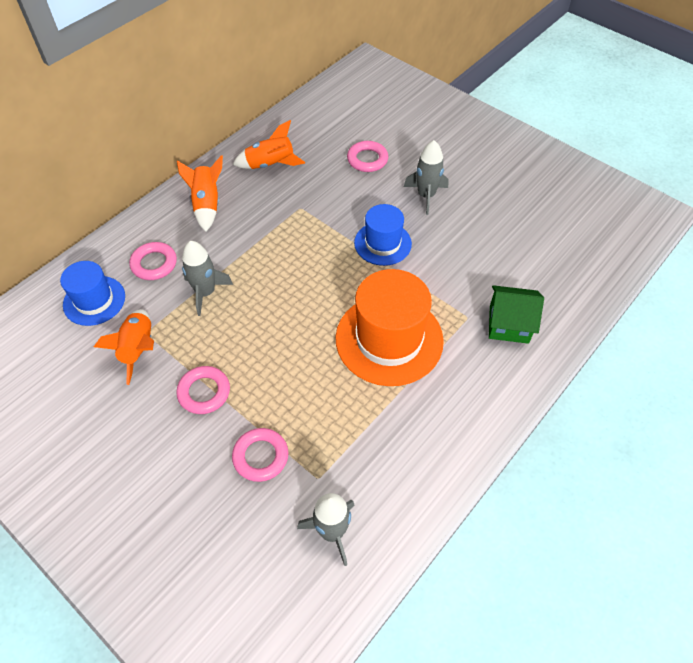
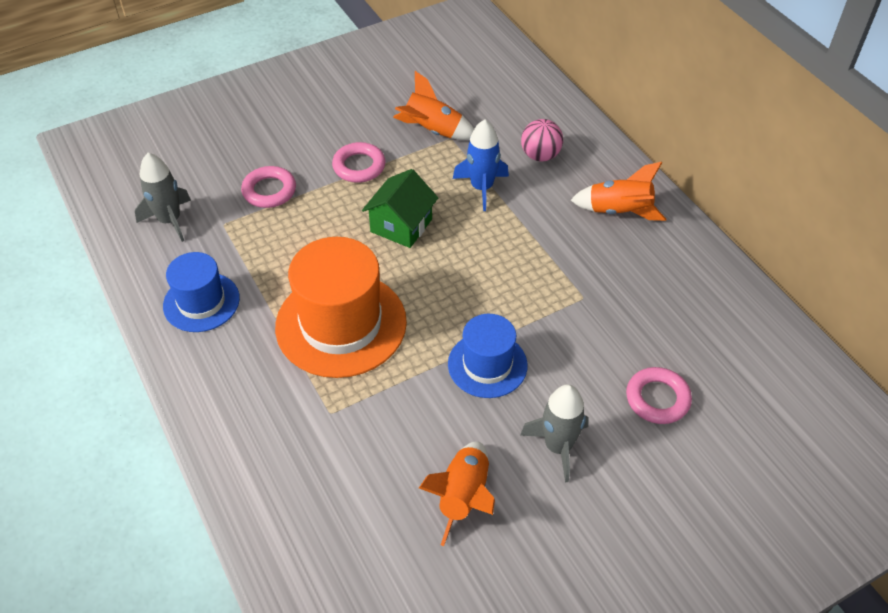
camera: 110 degrees right, 5 degrees down
(94, 300) = (508, 109): blue hat -> blue hat (201, 302)
(154, 264) = (540, 156): pink ring -> pink ball
(205, 292) = (481, 188): grey rocket -> blue rocket
(270, 165) = (676, 286): orange rocket -> orange rocket (463, 497)
(509, 324) = (297, 453): green house -> green house (401, 225)

